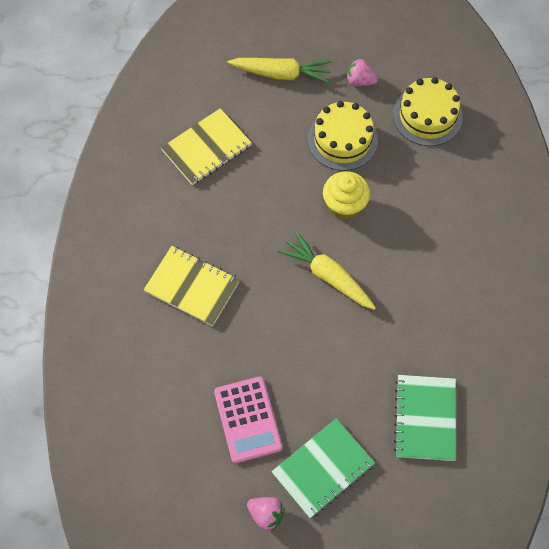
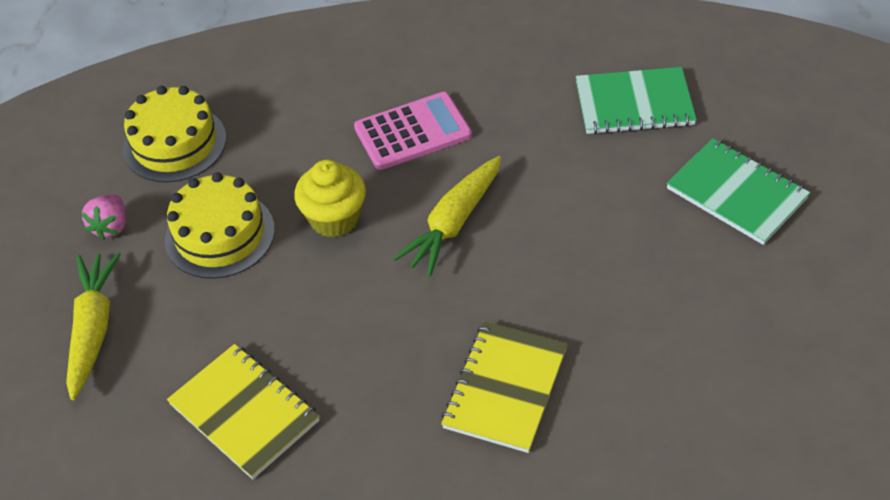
camera: 95 degrees left, 15 degrees down
(248, 419) = (697, 284): pink calculator -> pink calculator (412, 132)
(266, 514) = (821, 244): pink strawberry -> none

